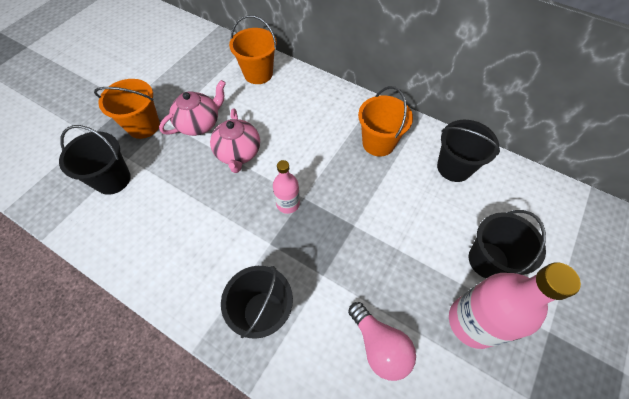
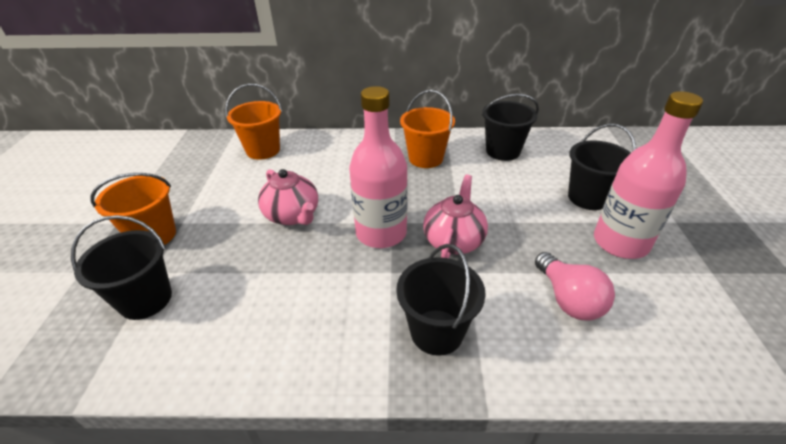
camera: 30 degrees left, 20 degrees down
(199, 123) = (226, 209): pink teapot -> pink teapot (454, 240)
(288, 204) = (381, 233): pink bottle -> pink bottle, size x1.84
(379, 345) = (568, 299): pink light bulb -> pink light bulb turned 45 degrees clockwise

